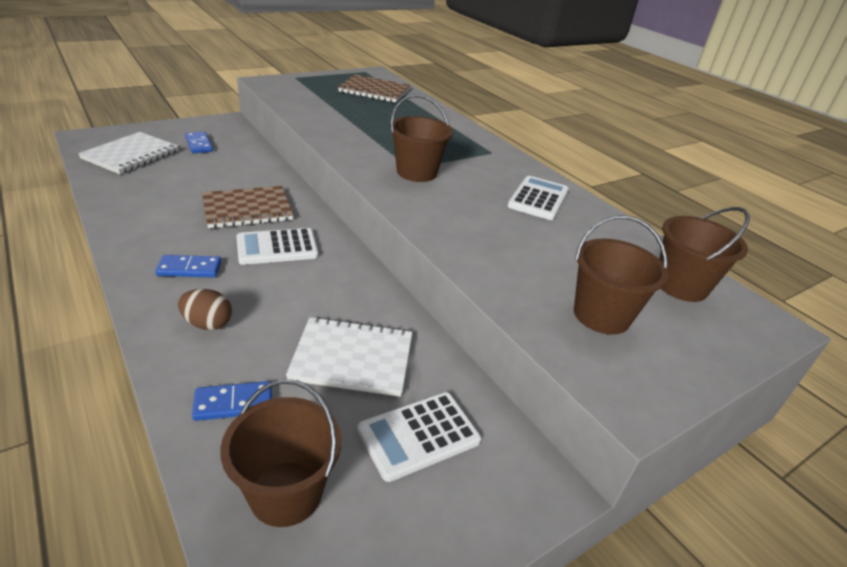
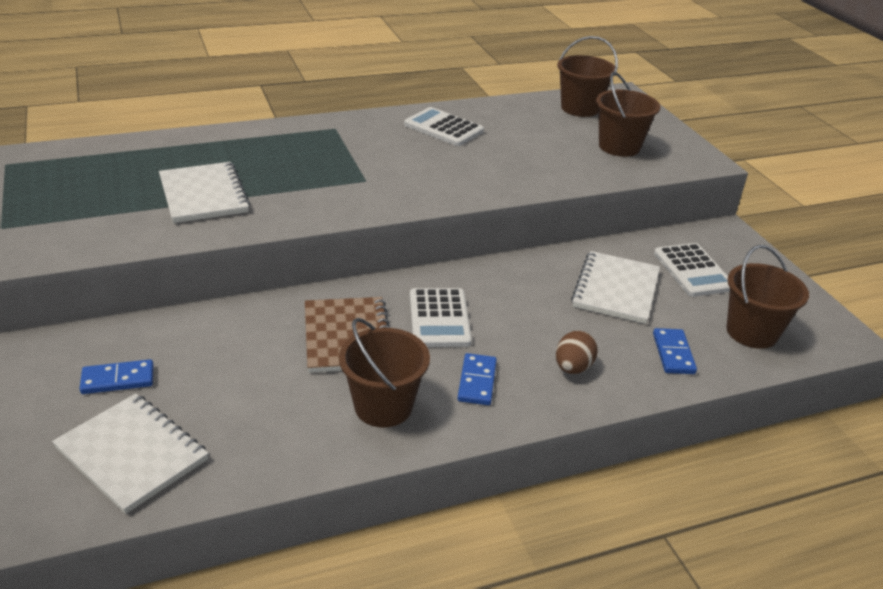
camera: 75 degrees left, 0 degrees up
(355, 117) = (203, 195): none -> white notebook
(374, 91) = (102, 168): brown notebook -> none
(416, 172) = (378, 178): brown bucket -> brown bucket (383, 406)

